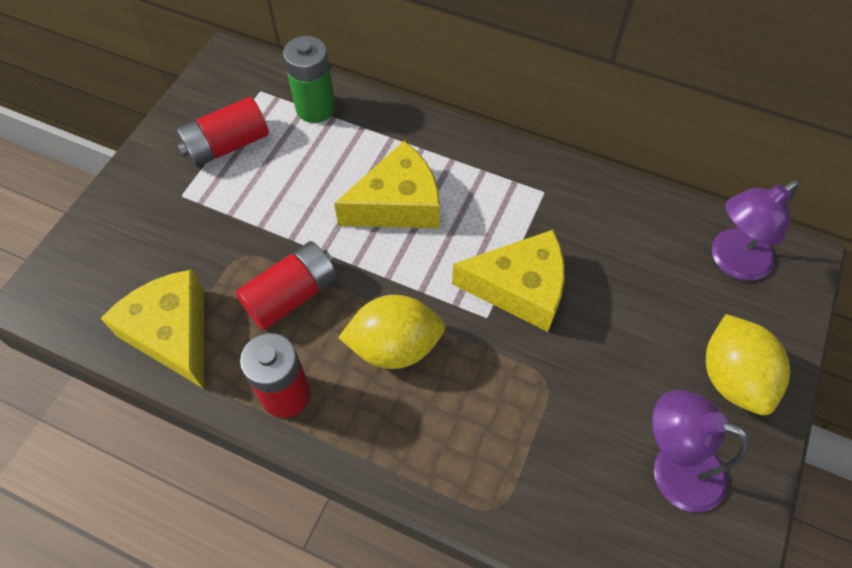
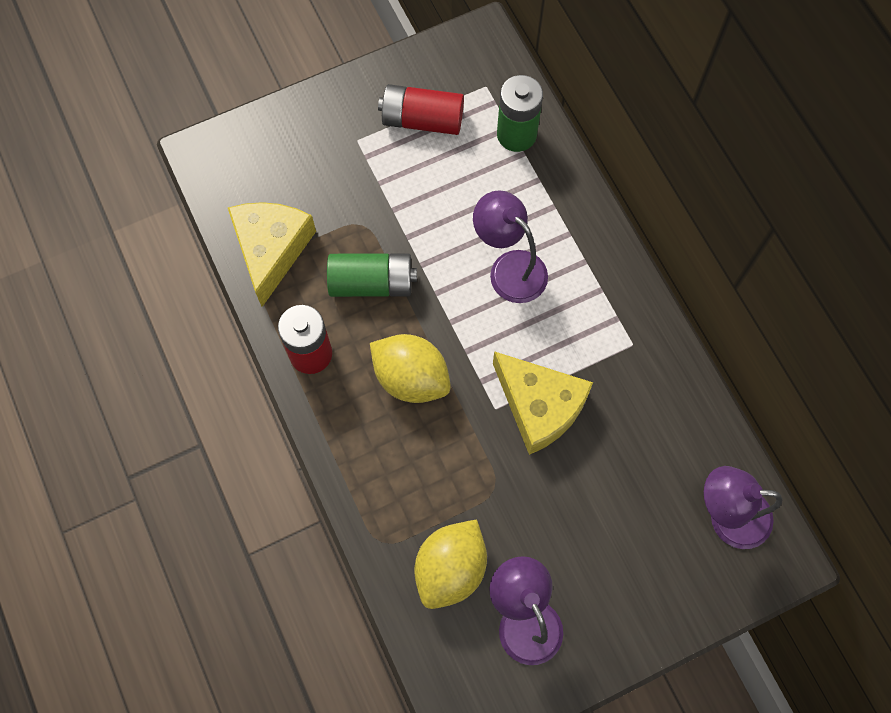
camera: 40 degrees right, 10 degrees up
(292, 295) = (372, 283): red battery -> green battery
(398, 204) = (509, 268): yellow cheese -> purple lamp
(732, 378) = (632, 597): yellow lemon -> yellow lemon (450, 569)

